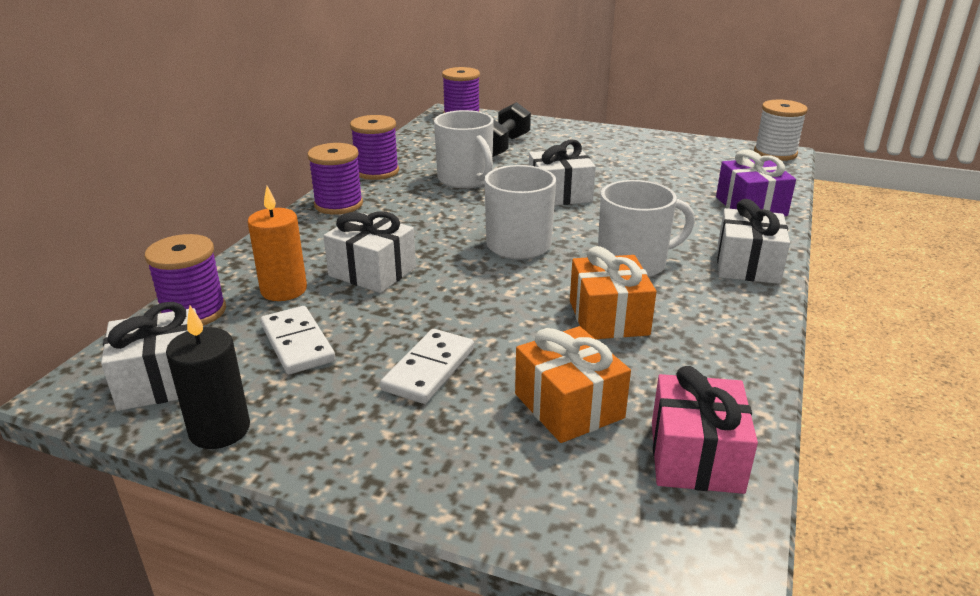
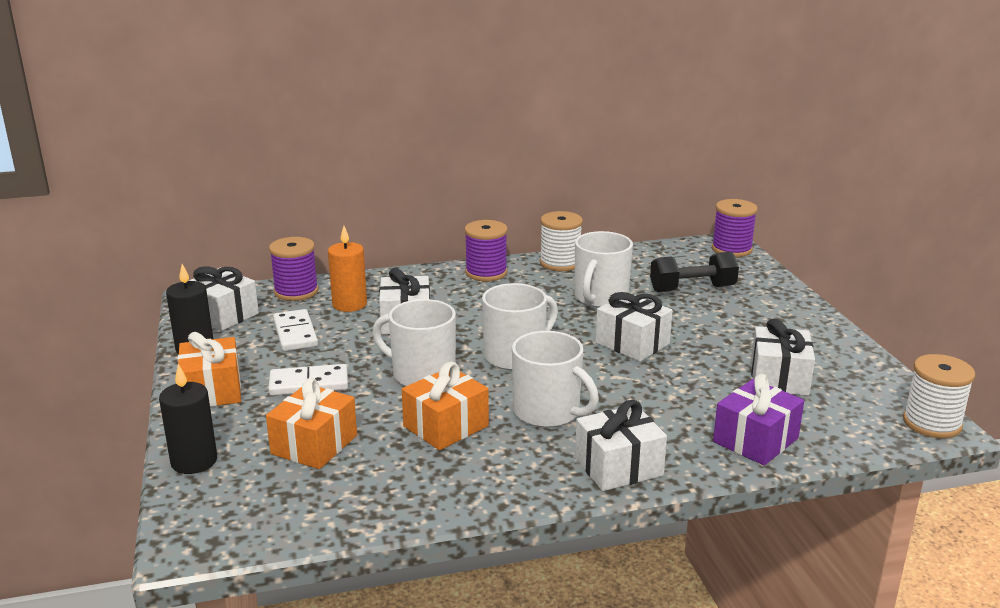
camera: 55 degrees right, 5 degrees down
(297, 343) = (295, 333): white domino -> white domino turned 45 degrees counterclockwise
(355, 446) = (212, 390): none -> orange gift
(377, 171) = (560, 263): purple spool -> white spool
(494, 298) = (422, 374): none -> white mug
(520, 512) = (194, 461): none -> black candle
(673, 169) = (779, 378): none -> white gift
(696, 456) = (299, 509): pink gift -> none

